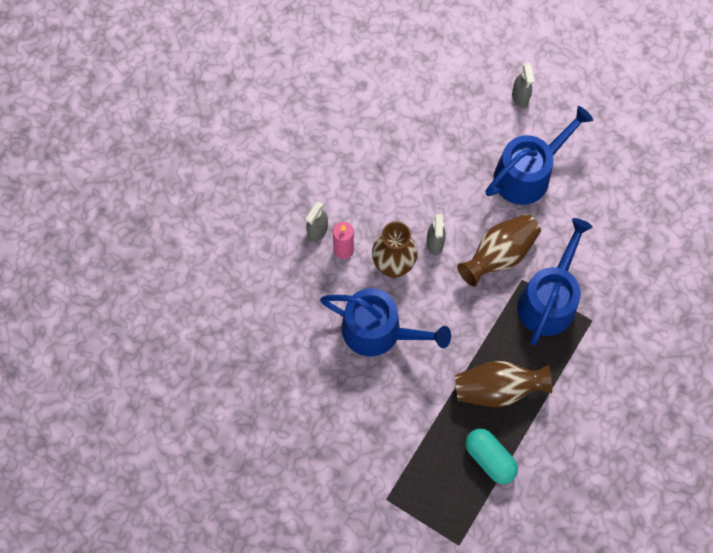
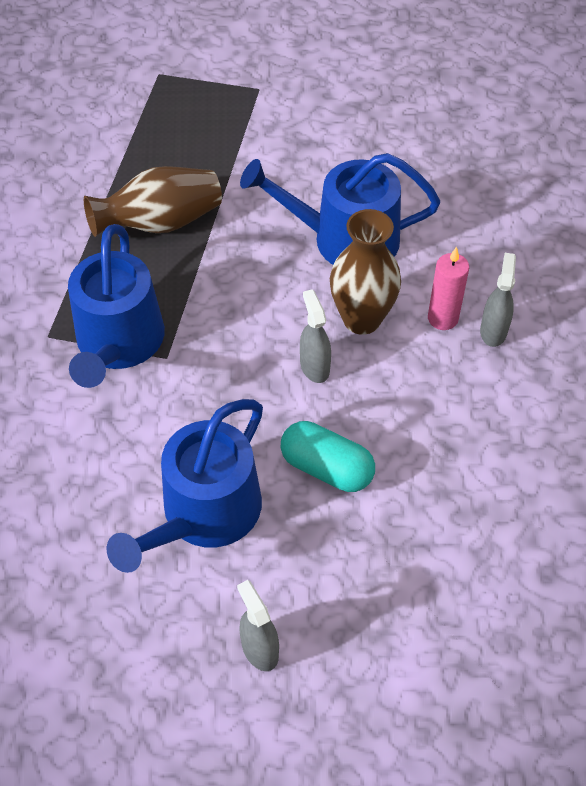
camera: 160 degrees right, 15 degrees down
(489, 458) = (148, 154): turquoise capsule -> turquoise capsule (326, 468)
(499, 255) = (211, 379): brown vase -> none

